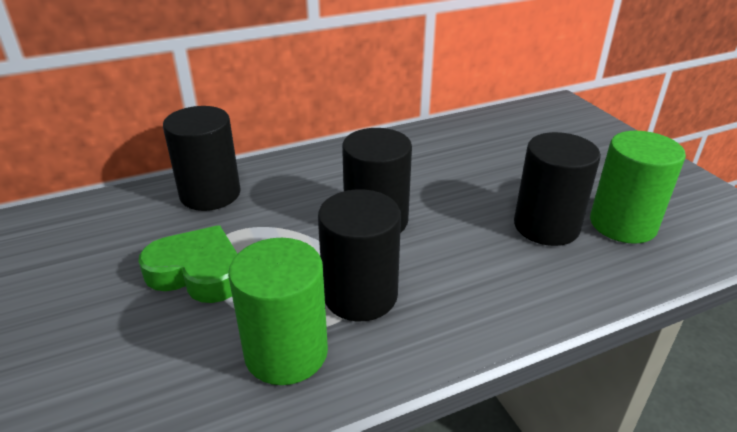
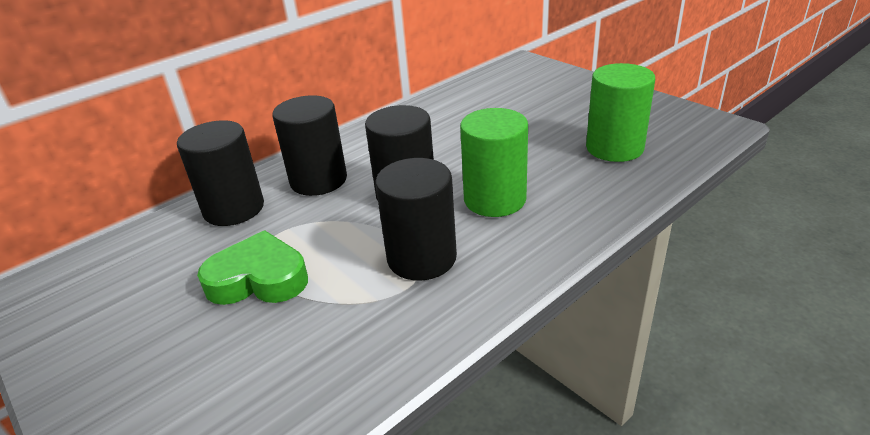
camera: 15 degrees left, 0 degrees up
(286, 352) = (378, 321): green cylinder -> green cylinder (494, 199)
(546, 226) = (554, 164): black cylinder -> black cylinder (318, 180)

